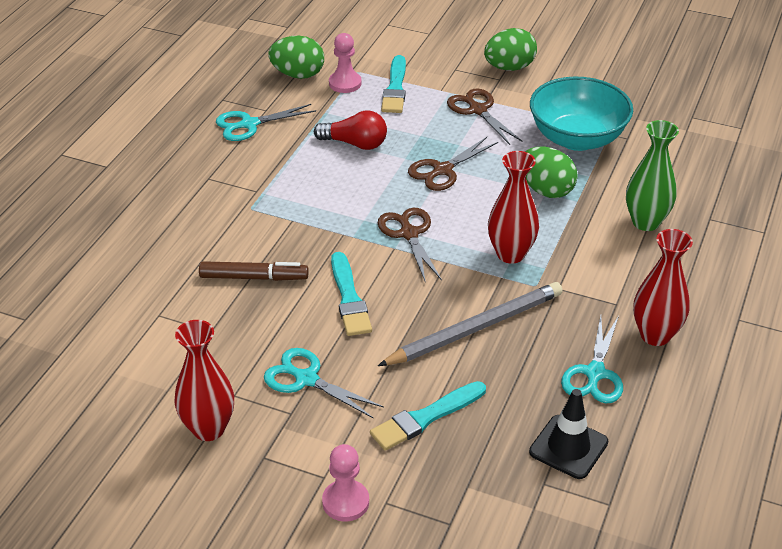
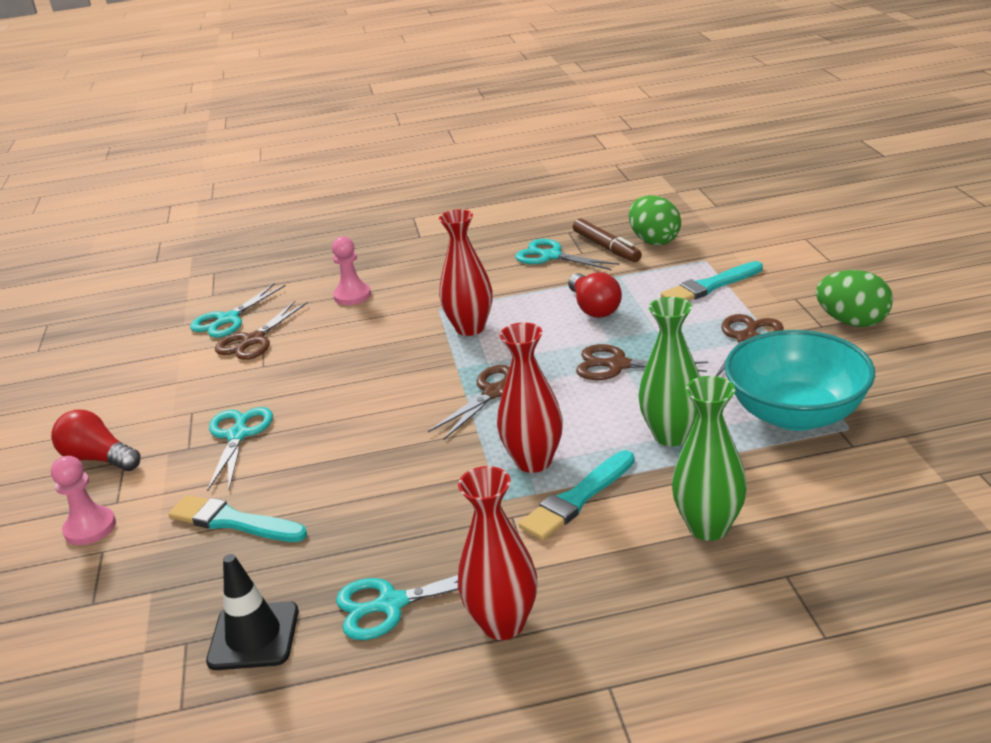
camera: 60 degrees right, 10 degrees down
(93, 324) = (228, 319): none -> turquoise scissors
(157, 321) = (253, 340): none -> brown scissors
(208, 428) = (142, 420): red vase -> red vase (470, 328)
(241, 472) = (98, 458): none -> red light bulb
(254, 277) = (348, 351): brown marker -> brown marker (606, 247)
(345, 83) = (676, 263): pink pawn -> pink pawn (352, 296)
(349, 298) = (367, 406): turquoise brush -> turquoise brush (577, 499)
(475, 328) = (391, 492): grey pencil -> none
(546, 190) = (671, 435): green egg -> green vase

